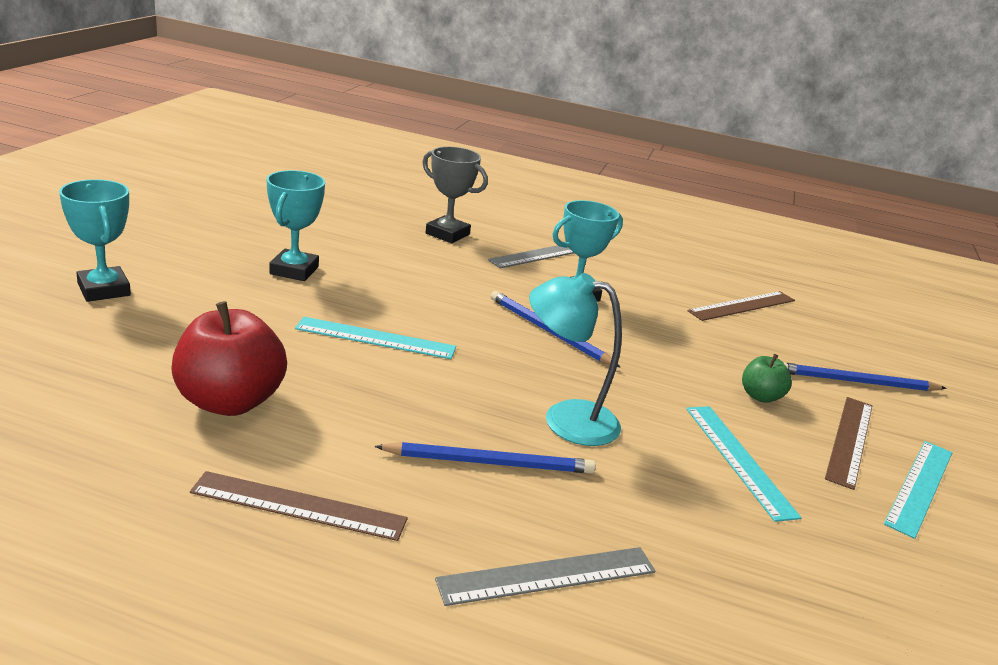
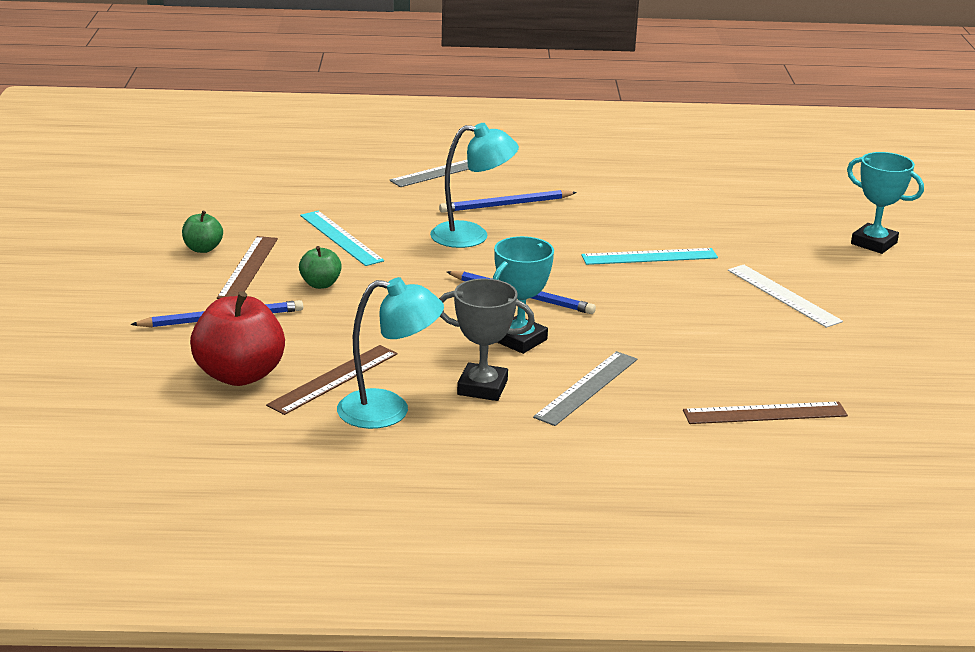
camera: 165 degrees right, 0 degrees up
(230, 401) = (685, 201): red apple -> red apple (240, 375)
(294, 270) = (783, 295): turquoise trophy -> white ruler
(299, 506) = (588, 171): brown ruler -> brown ruler (765, 413)
(447, 234) = (711, 384): grey trophy -> grey trophy (482, 387)
(700, 276) = (389, 411): none -> turquoise lamp
(920, 486) = (203, 249): turquoise ruler -> green apple

